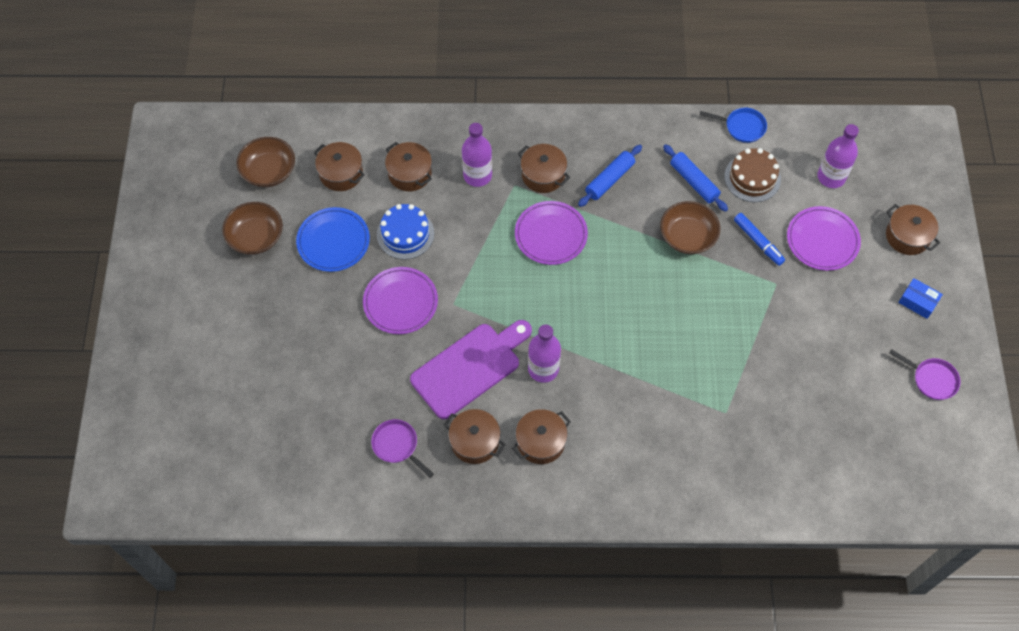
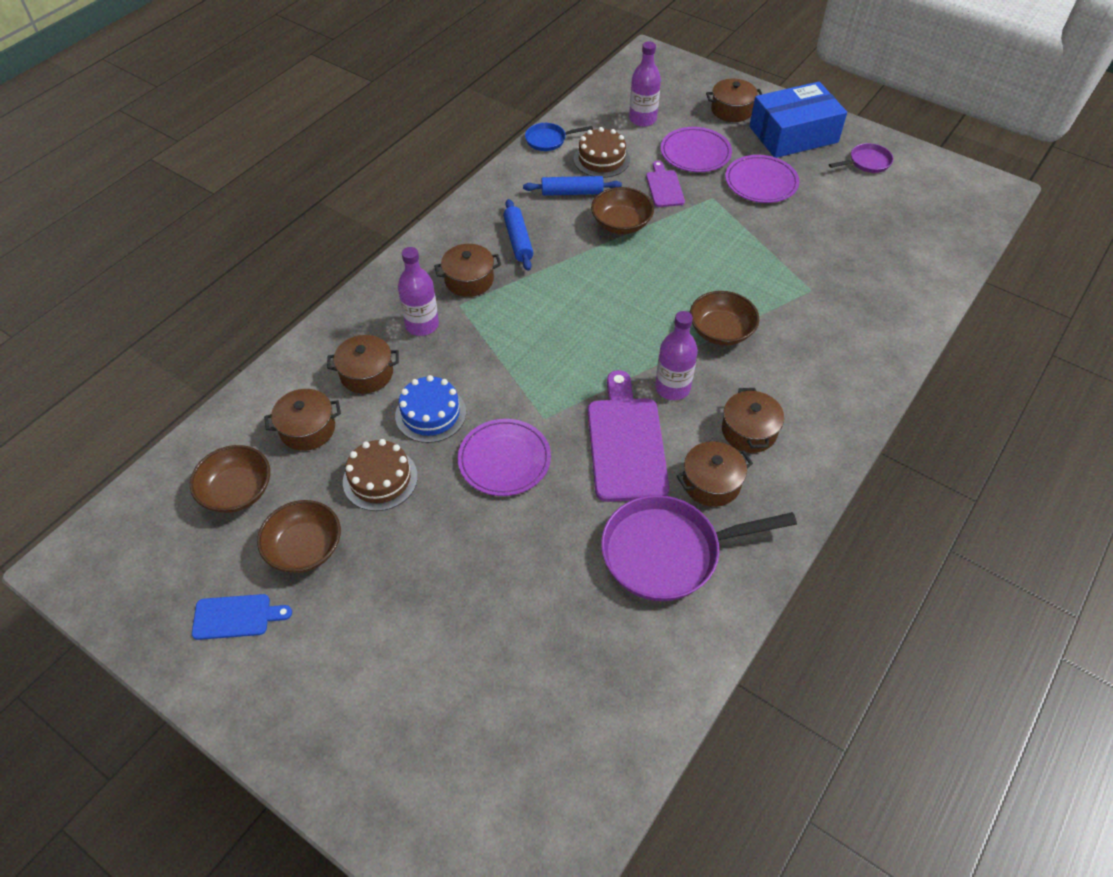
camera: 55 degrees left, 10 degrees down
(189, 236) = (236, 616): none -> blue cutting board
(333, 241) = (380, 479): blue plate -> brown cake
(397, 445) = (668, 552): purple pan -> purple pan, size x2.02
(551, 235) = (536, 308): purple plate -> purple plate (761, 182)
(626, 371) = (721, 331): none -> brown bowl
(742, 127) = (548, 140): blue pan -> blue pan turned 150 degrees counterclockwise
(758, 241) = (664, 187): blue marker -> purple cutting board
(918, 302) = (793, 134): blue box -> blue box, size x2.40

